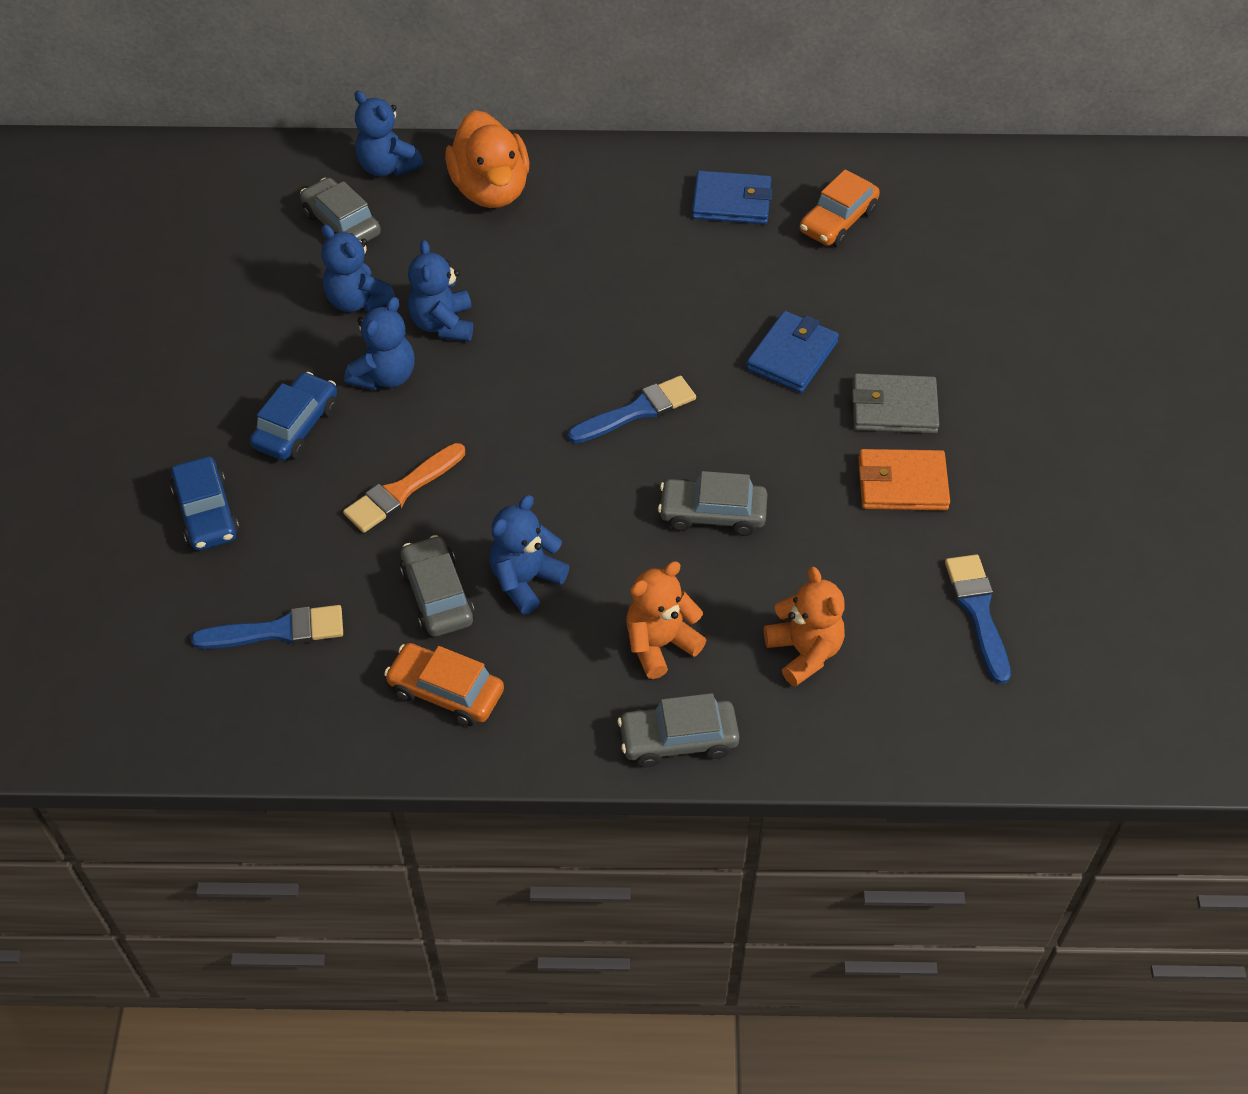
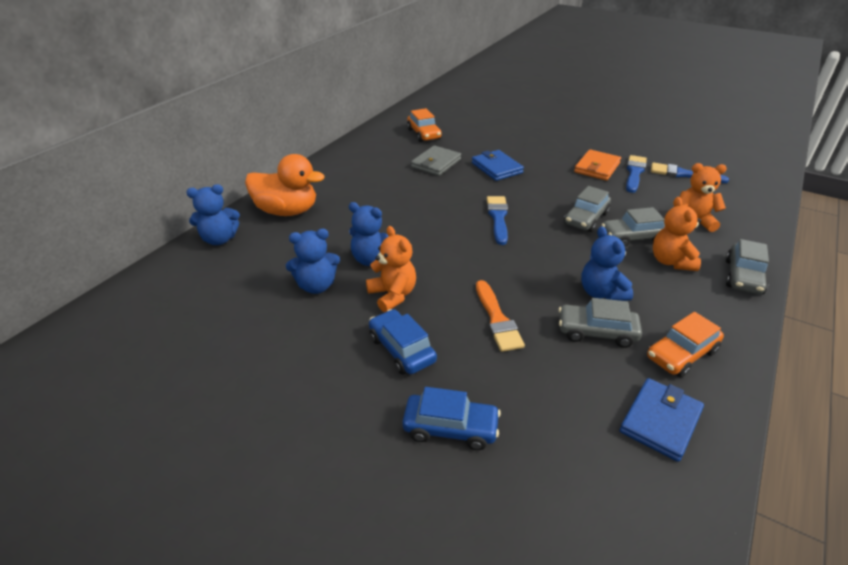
camera: 60 degrees left, 15 degrees down
(278, 631) = (593, 423): blue brush -> blue brush (634, 173)
(342, 224) = (243, 271): grey car -> grey car (633, 237)
(385, 376) = (392, 295): blue teddy bear -> orange teddy bear
(731, 202) = (382, 152): blue wallet -> blue wallet (660, 421)
(894, 407) = (549, 156): grey wallet -> grey wallet (436, 163)

